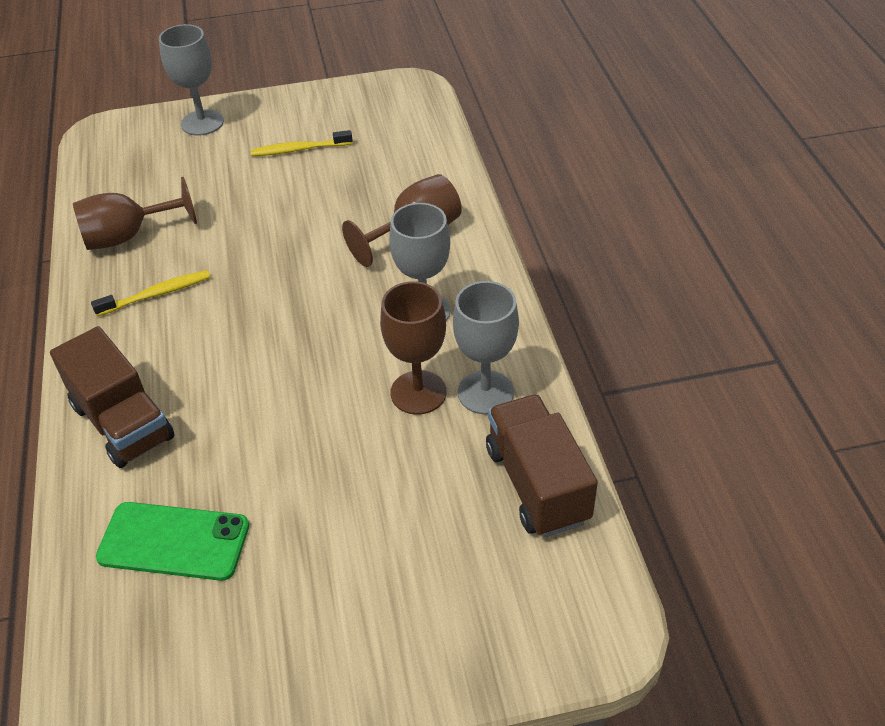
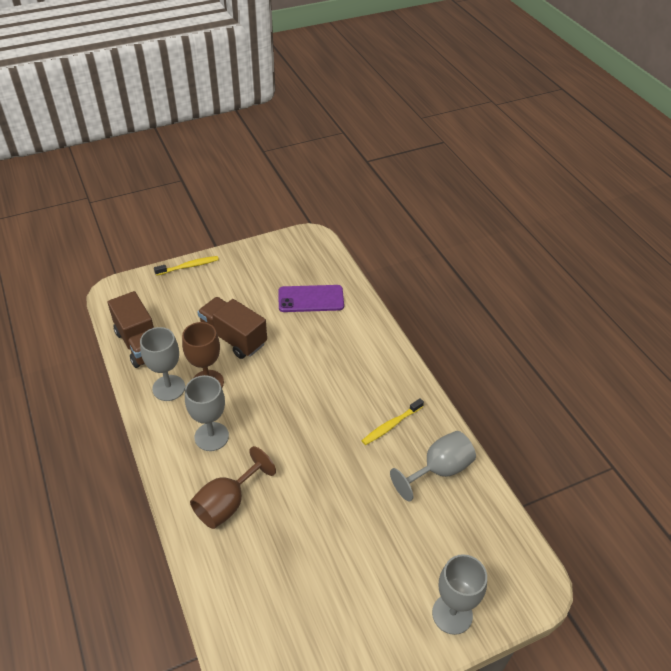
camera: 165 degrees right, 0 degrees up
(123, 422) = (365, 346): brown truck -> brown truck (233, 338)
(128, 236) = (439, 470): brown goblet -> grey goblet
(174, 541) = (311, 299): green phone -> purple phone
(299, 149) = (347, 588): yellow toothbrush -> yellow toothbrush (188, 266)

